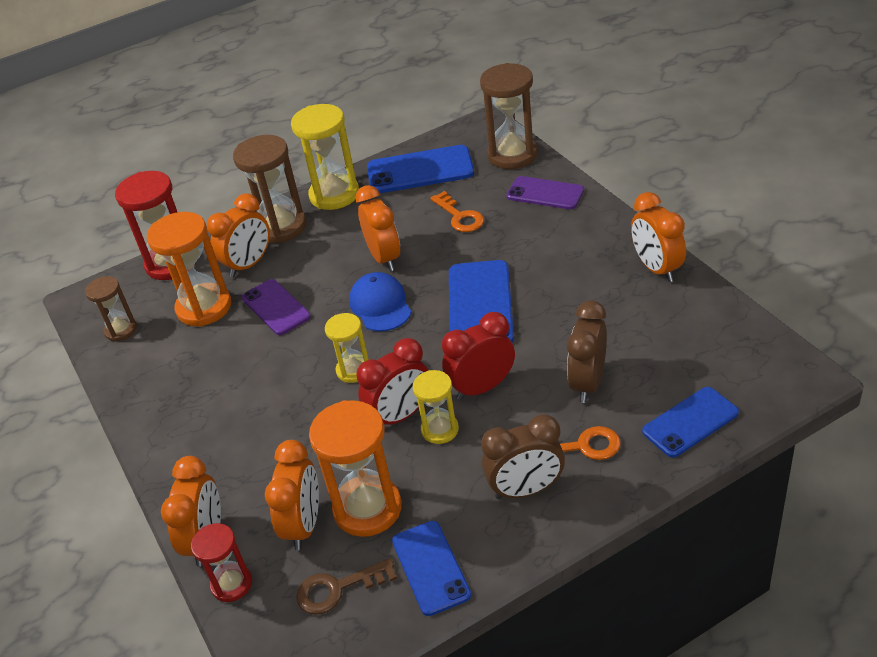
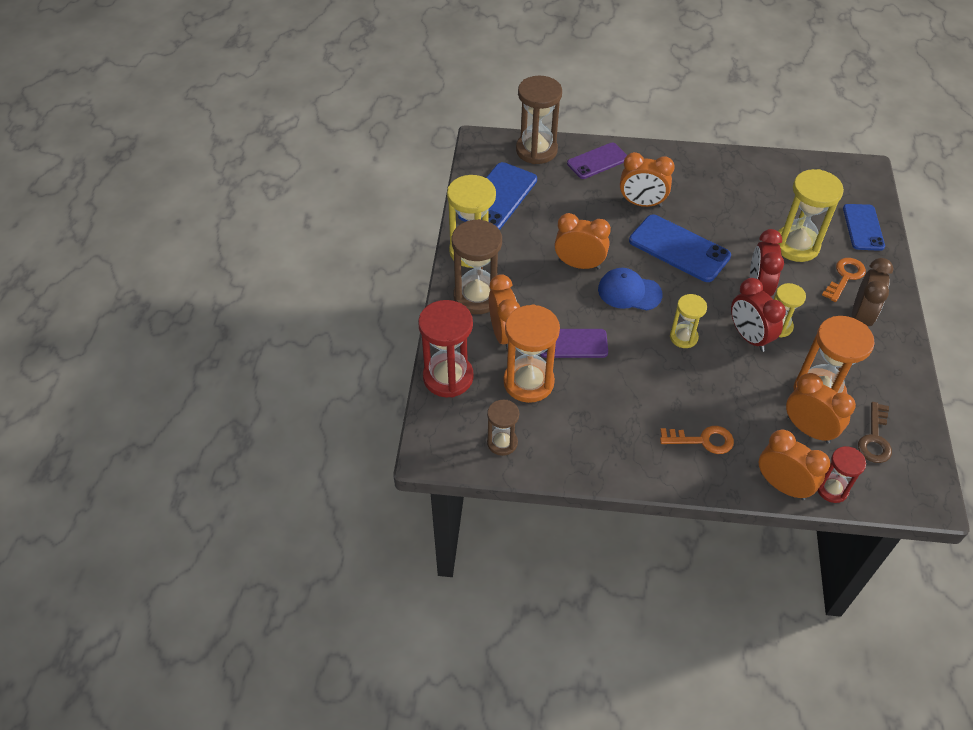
camera: 60 degrees left, 10 degrees up
(401, 415) = (749, 337): red clock -> red clock turned 150 degrees clockwise
(431, 567) = (889, 389): blue phone -> none
(459, 216) = (575, 208): orange key -> orange key (702, 440)
(588, 383) = (796, 245): brown clock -> yellow hourglass
(656, 268) = (724, 163): orange clock -> orange clock (641, 203)

